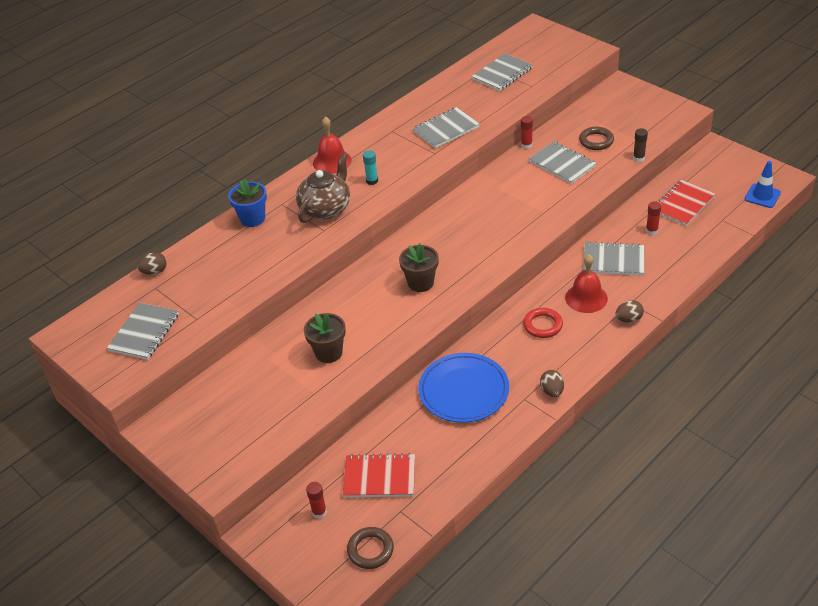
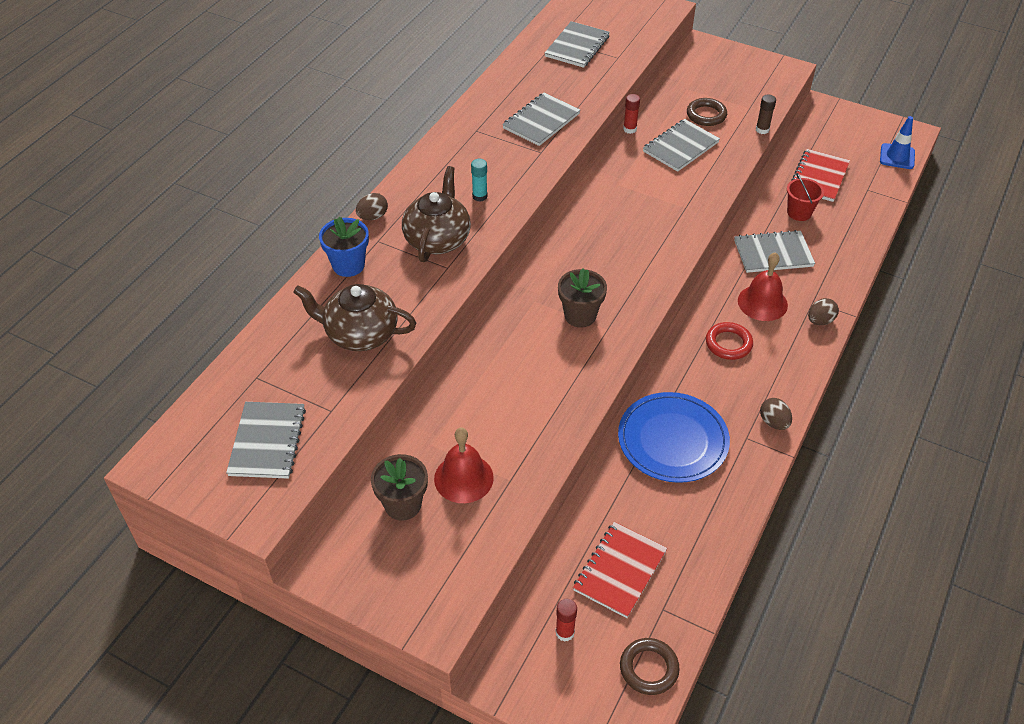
camera: 20 degrees left, 5 degrees up
(154, 272) = (246, 355): brown egg -> brown egg (373, 217)
(240, 268) = (360, 334): none -> brown teapot
(328, 352) = (506, 424): brown flower pot -> brown flower pot (403, 505)
(332, 161) = (418, 178): red bell -> red bell (463, 478)
(379, 477) = (619, 571): red notebook -> red notebook turned 45 degrees counterclockwise
(562, 164) = (680, 147): grey notebook -> grey notebook turned 75 degrees counterclockwise
(651, 231) = (799, 212): red glue stick -> red bucket

